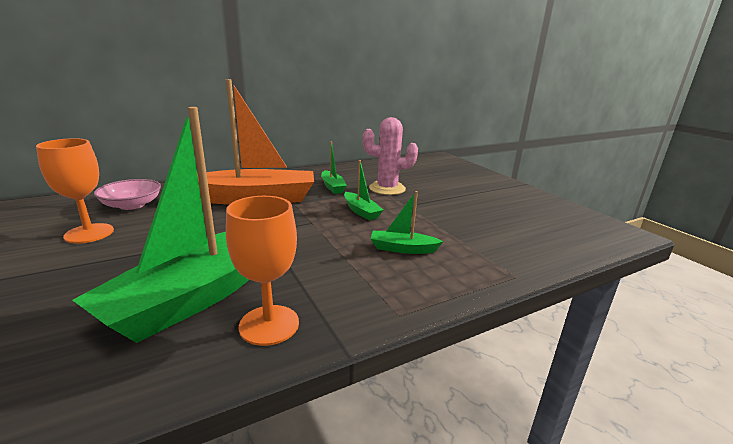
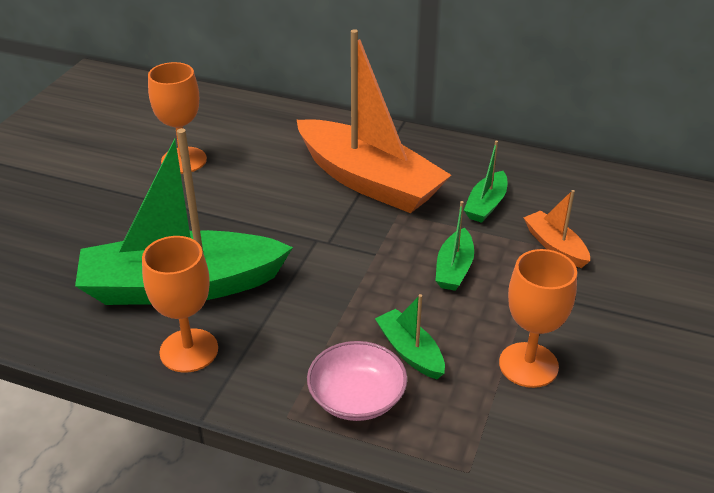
camera: 50 degrees right, 15 degrees up
(132, 205) = (250, 133): pink bowl -> pink bowl (357, 397)
(387, 189) = (555, 246): pink cactus -> orange boat
(456, 227) = (528, 365): none -> orange goblet

